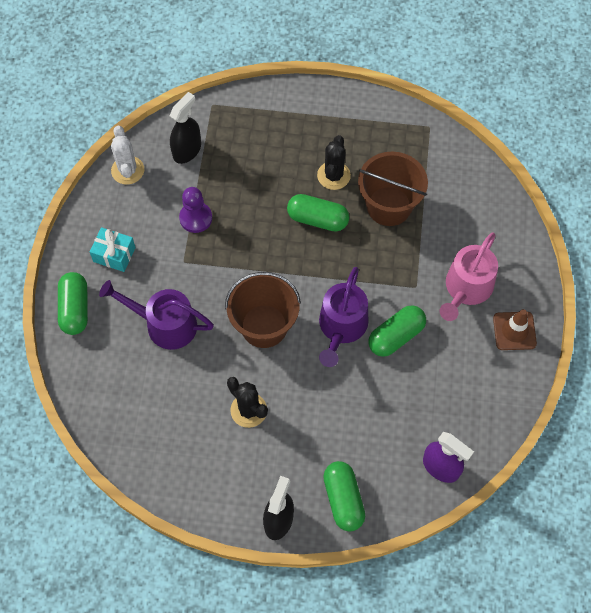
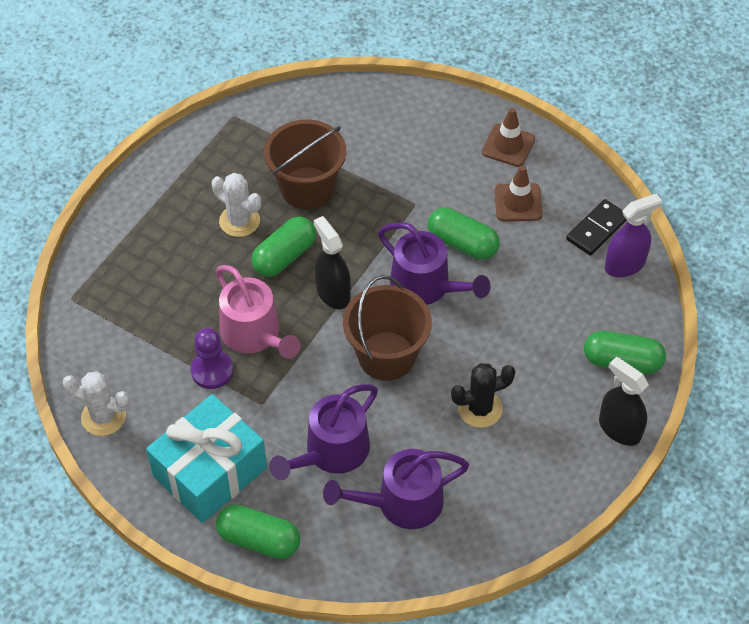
camera: 65 degrees left, 10 degrees down
(114, 254) = (210, 472): turquoise gift -> turquoise gift, size x1.95
(144, 389) = (402, 503): none -> purple watering can
(187, 150) = (116, 346): black spray bottle -> black spray bottle (333, 293)
(333, 175) = (239, 221): black cactus -> white cactus
(396, 336) = (462, 243): green capsule -> green capsule turned 45 degrees counterclockwise
(459, 361) = (518, 202): none -> brown traffic cone
(466, 288) = (440, 163): pink watering can -> pink watering can (254, 334)
(466, 432) = (597, 229): none -> black domino

